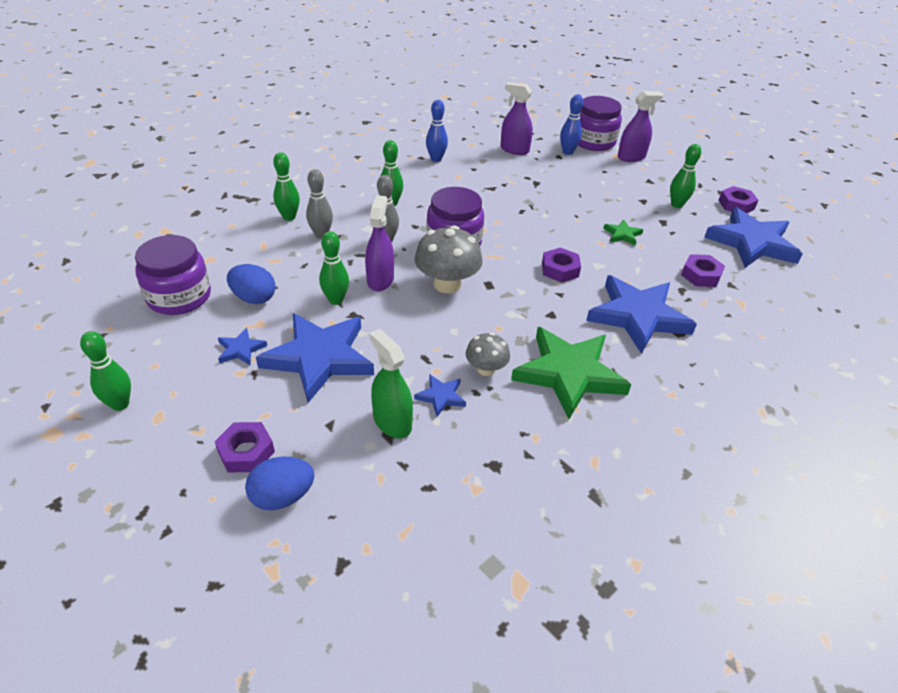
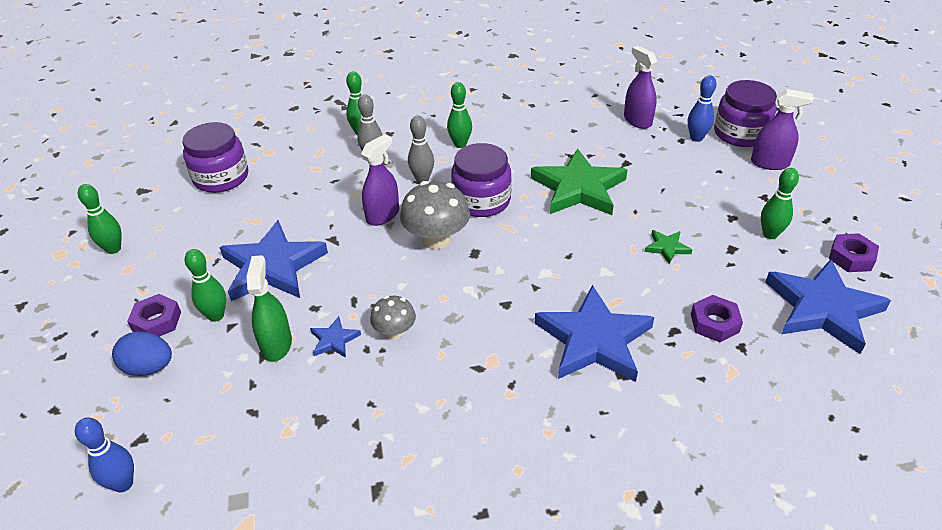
camera: 35 degrees right, 0 degrees up
(241, 349) = (224, 237): blue star -> none
(254, 298) = (271, 197): blue egg -> none
(336, 300) = (330, 221): green bowling pin -> green bowling pin (216, 315)
(436, 159) = (545, 110): blue bowling pin -> blue bowling pin (123, 484)
(560, 269) = (559, 262): purple nut -> none
(569, 374) = (465, 368): green star -> green star (579, 188)

